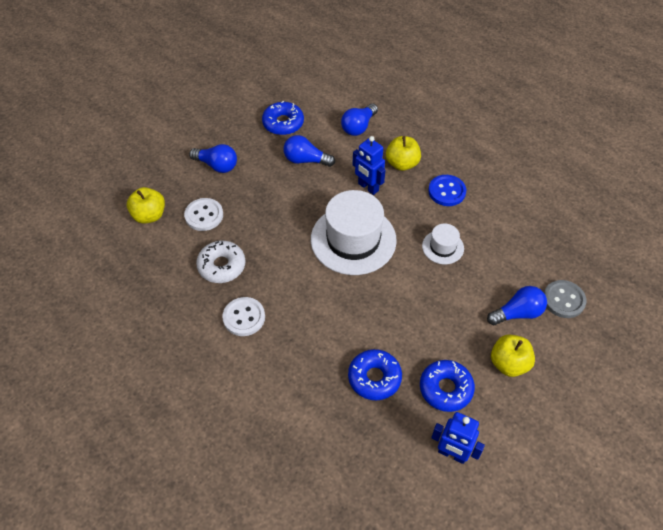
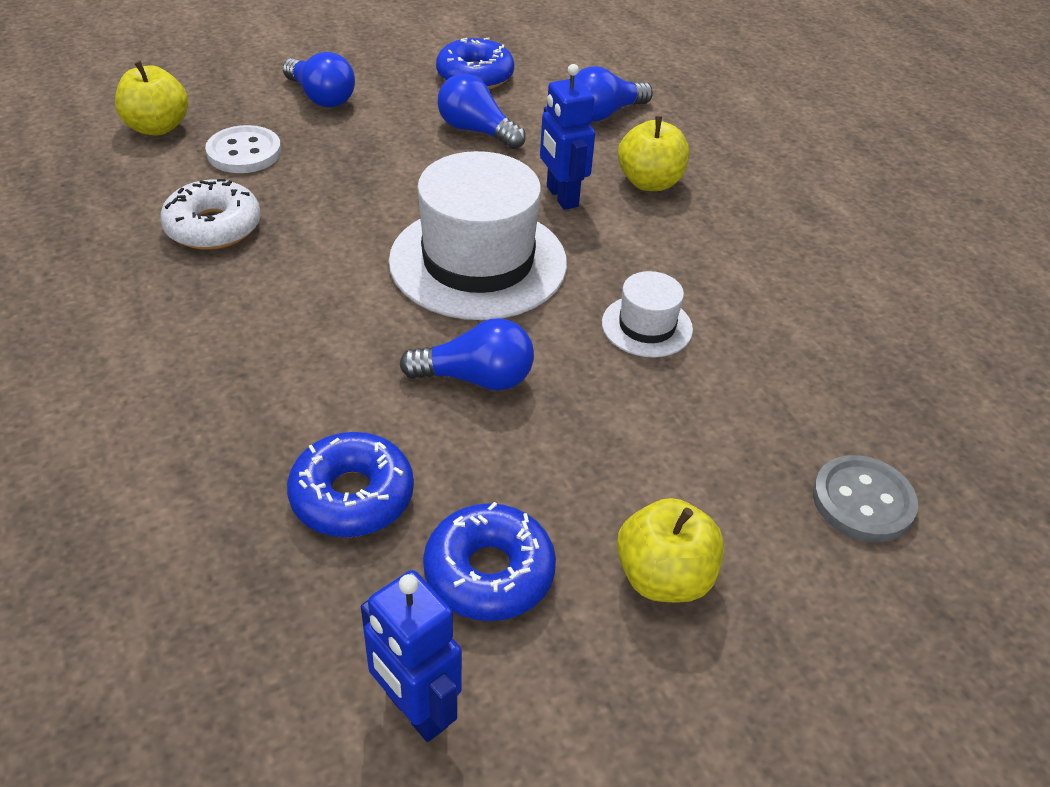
camera: 20 degrees right, 10 degrees down
(244, 317) = (186, 311): white button -> none
(447, 191) = (711, 245): blue button -> none
(517, 313) = (740, 489): blue light bulb -> blue light bulb (476, 378)

